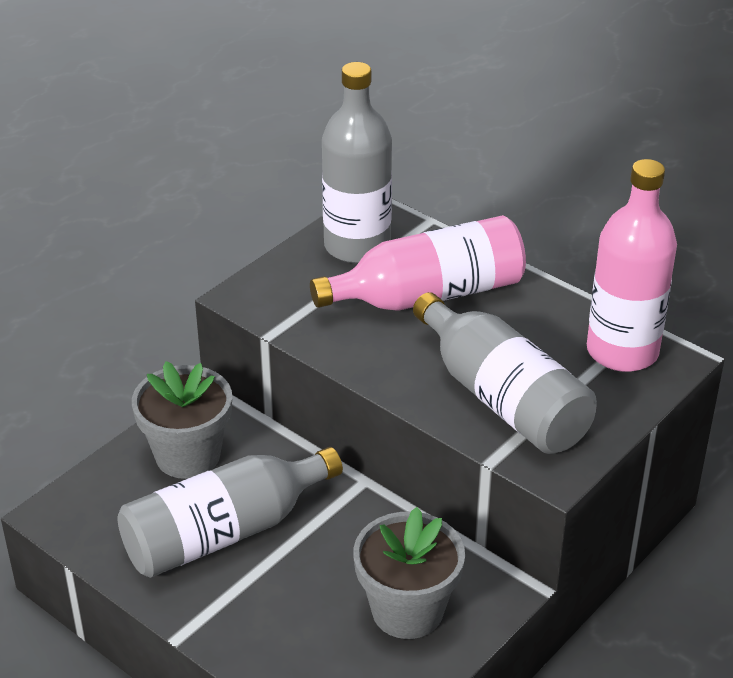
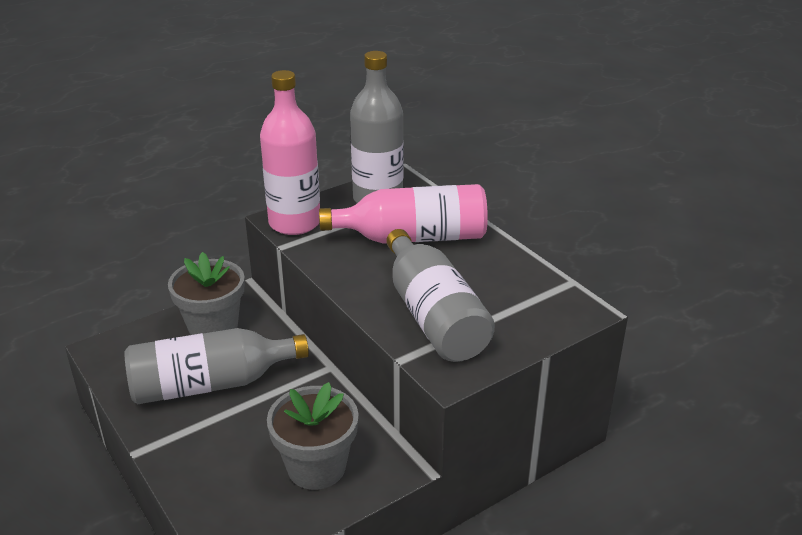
camera: 15 degrees right, 5 degrees down
(622, 351) = (545, 298): pink bottle -> pink bottle (294, 223)

